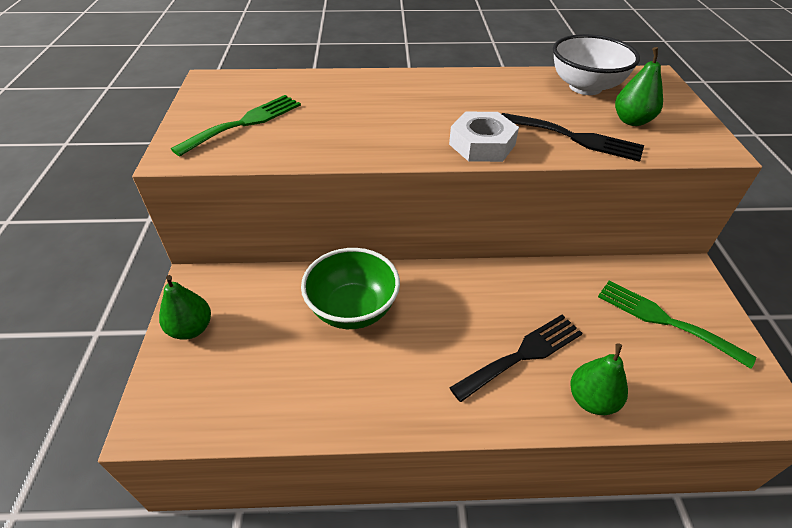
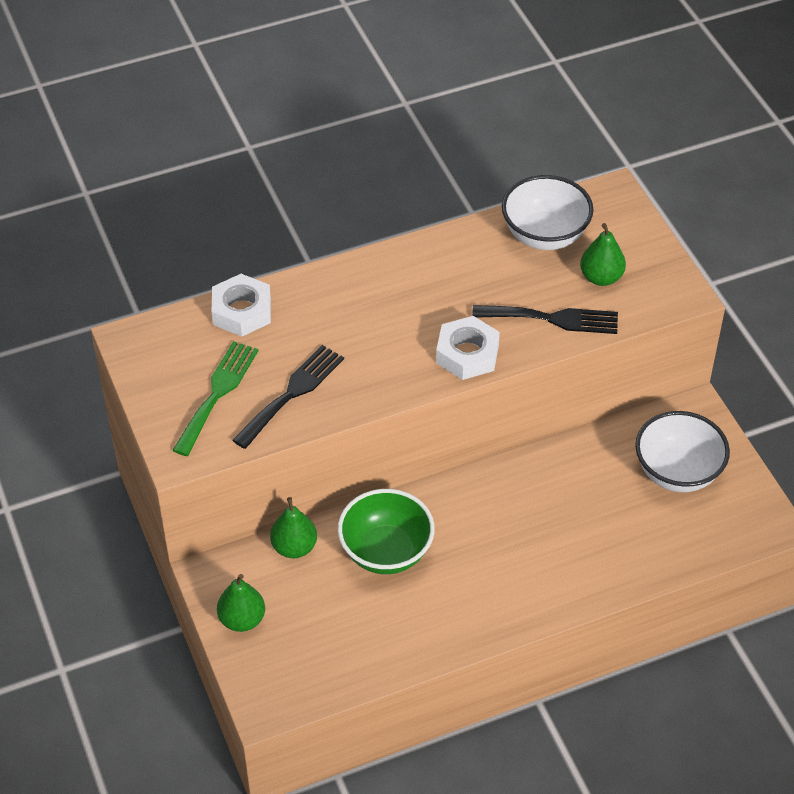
camera: 20 degrees left, 5 degrees up
(307, 81) = (242, 311): none -> white nut
(522, 354) = (559, 546): black fork -> black fork (292, 393)
(592, 400) = (628, 567): green pear -> green pear (294, 547)
(664, 320) = (677, 472): green fork -> white bowl

